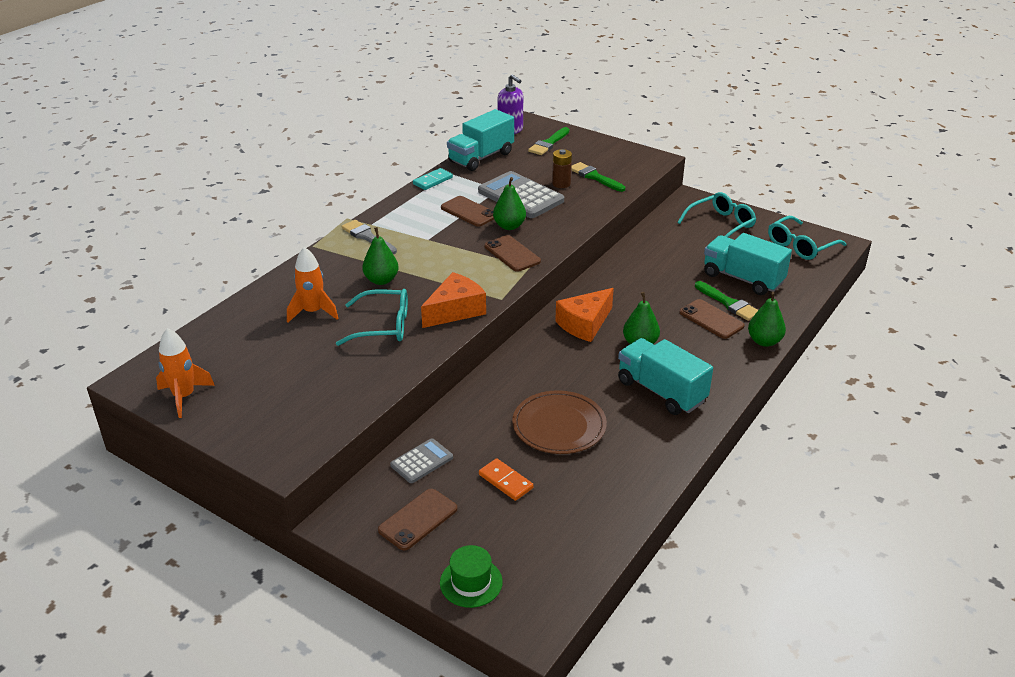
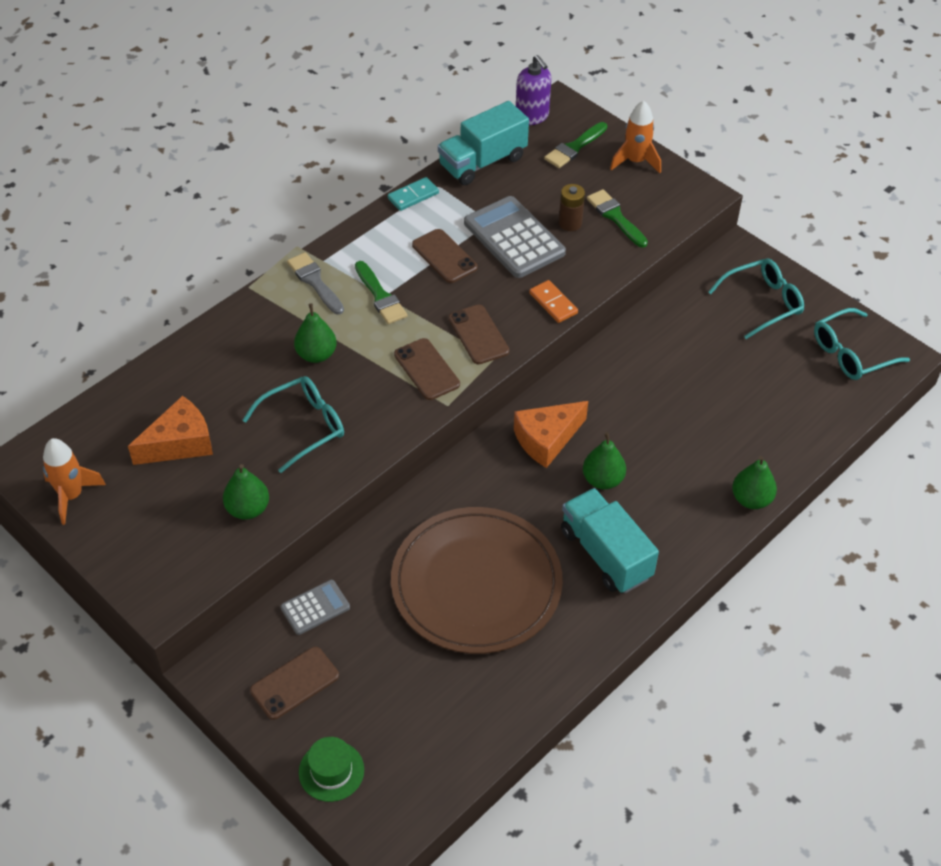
camera: 10 degrees right, 15 degrees up
(313, 312) = (230, 393): orange rocket -> orange rocket (635, 161)
(383, 326) = (303, 426): turquoise glasses -> turquoise glasses turned 45 degrees counterclockwise
(455, 310) = (390, 415): orange cheese -> orange cheese (180, 443)
(505, 481) = (398, 650): orange domino -> orange domino (553, 303)
(509, 226) = (487, 288): green pear -> green pear (248, 509)
(559, 425) = (476, 583): brown plate -> brown plate, size x1.61
(711, 319) = (699, 456): brown phone -> brown phone (426, 369)
(728, 303) = (728, 433): green brush -> green brush (380, 296)
(743, 279) = (759, 397): turquoise truck -> none

